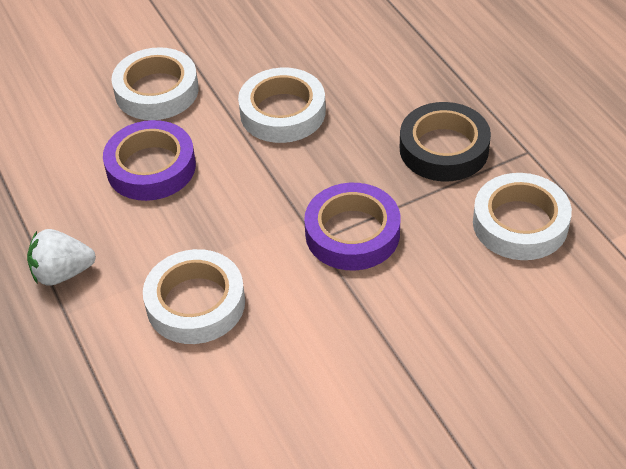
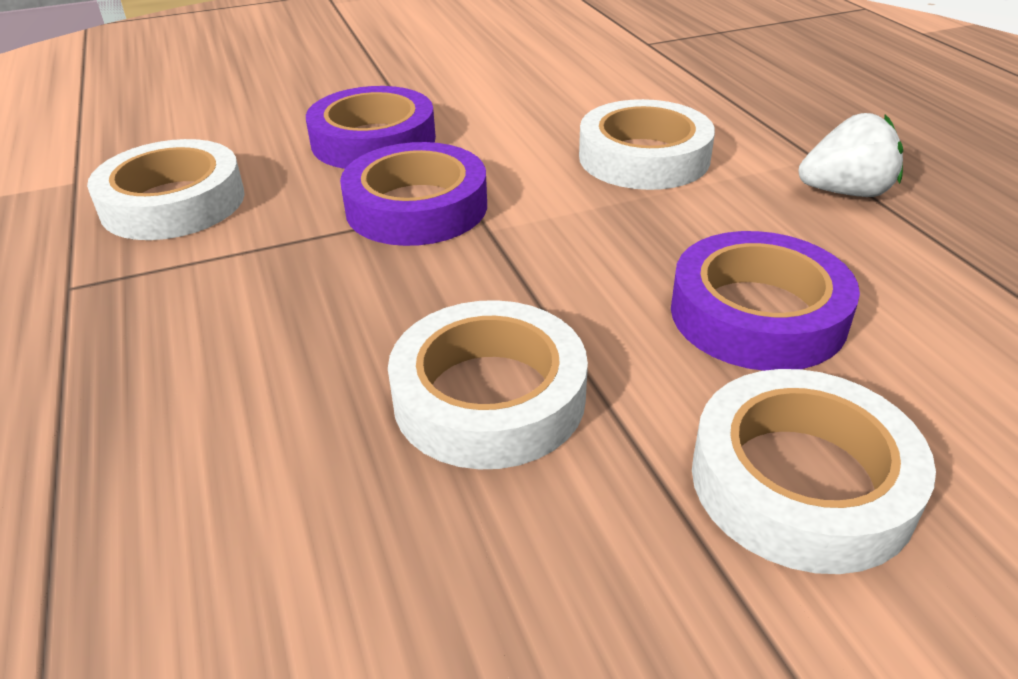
camera: 175 degrees left, 10 degrees down
(411, 309) = (373, 140): none -> purple tape
(444, 149) = (205, 302): black tape -> none

